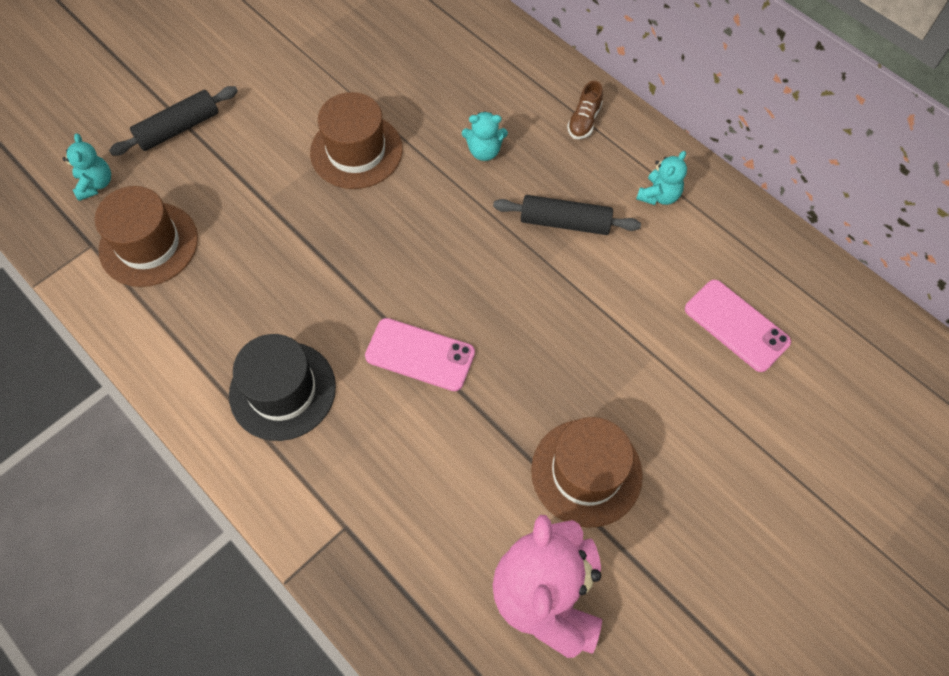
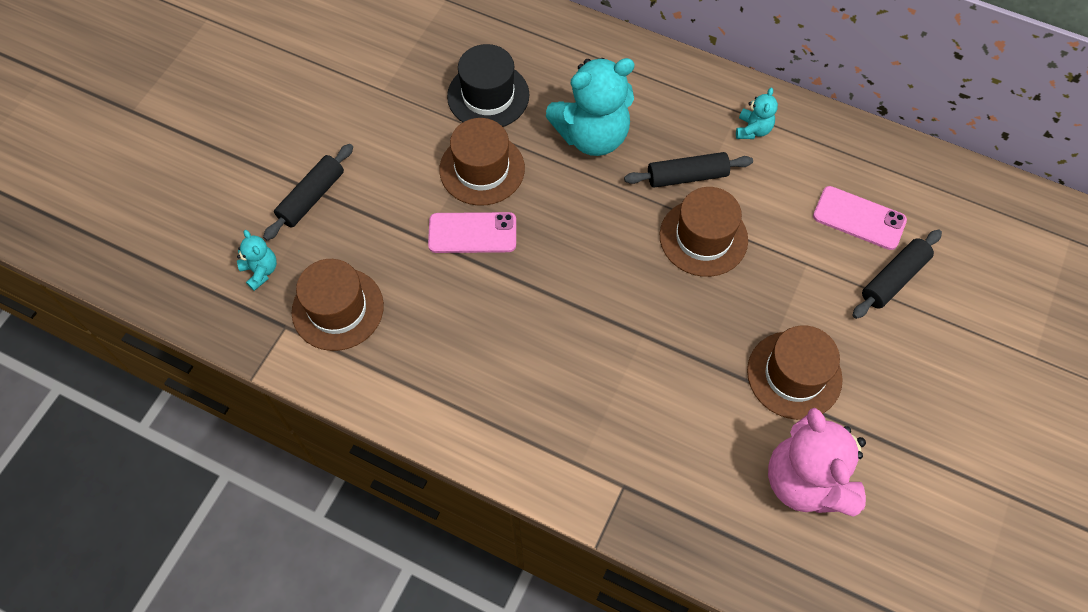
camera: 20 degrees left, 0 degrees up
(282, 390) = (518, 394): black hat -> black hat (488, 96)
(420, 355) = (618, 326): pink phone -> pink phone (472, 233)
(484, 151) = (592, 135): turquoise teddy bear -> turquoise teddy bear, size x2.18
(553, 291) = (703, 237): none -> brown hat
(584, 121) = (664, 84): brown shoe -> none
(747, 404) = (893, 279): none -> black rolling pin

